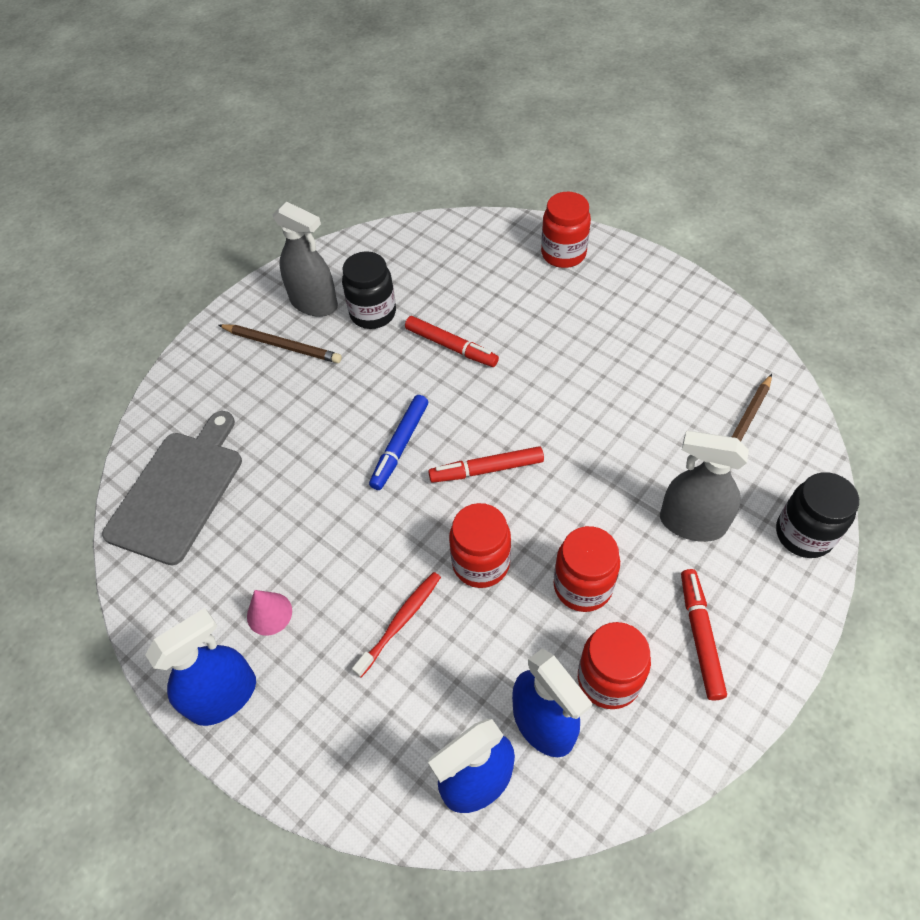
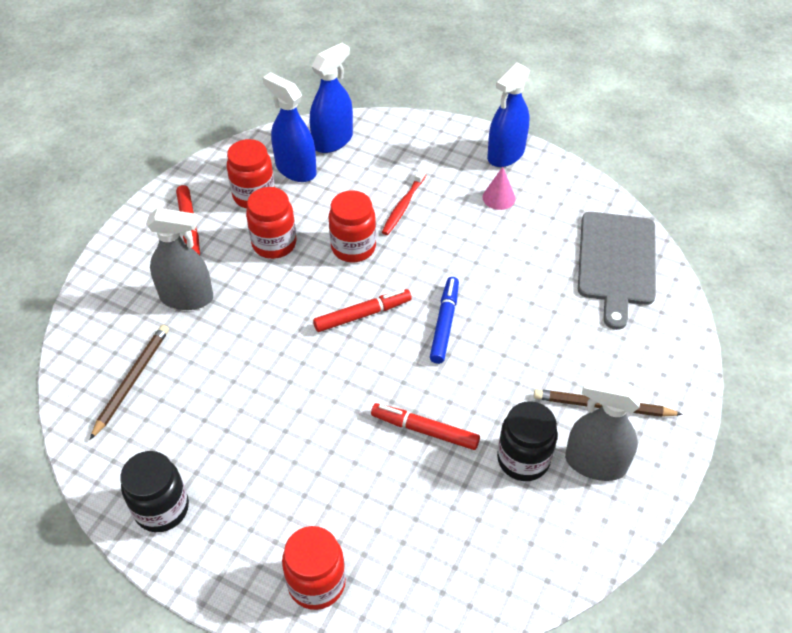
camera: 165 degrees right, 5 degrees down
(803, 534) = (96, 302): black jar -> black jar (162, 508)

